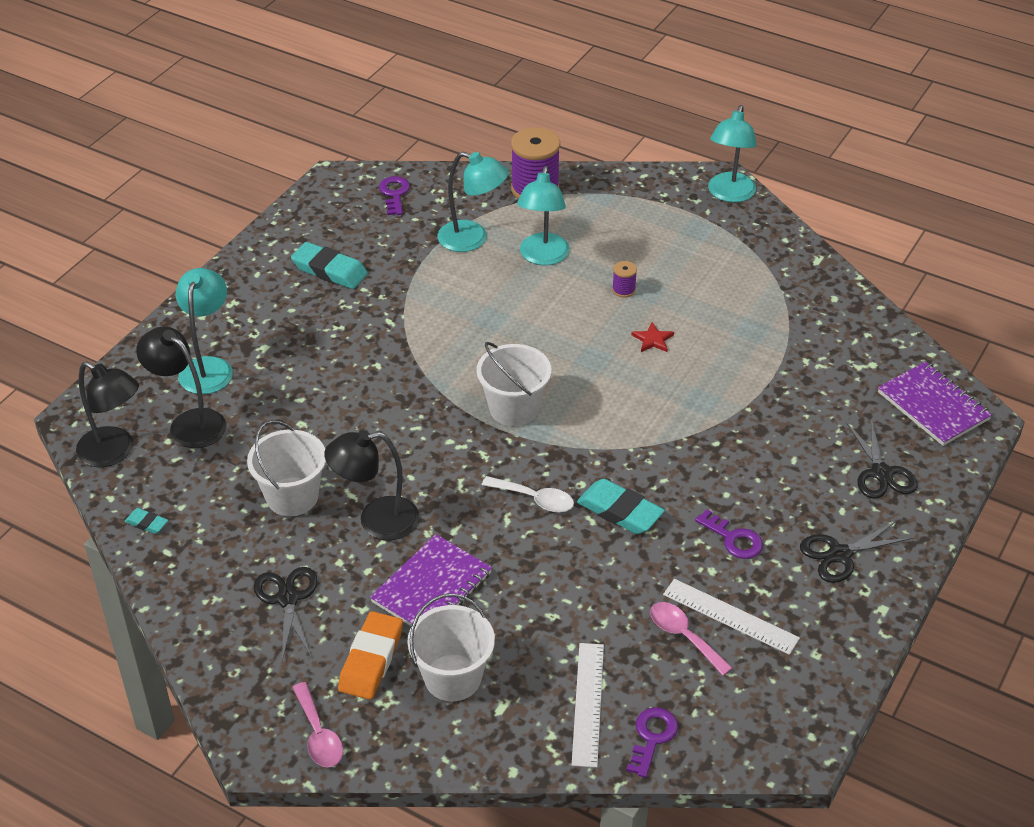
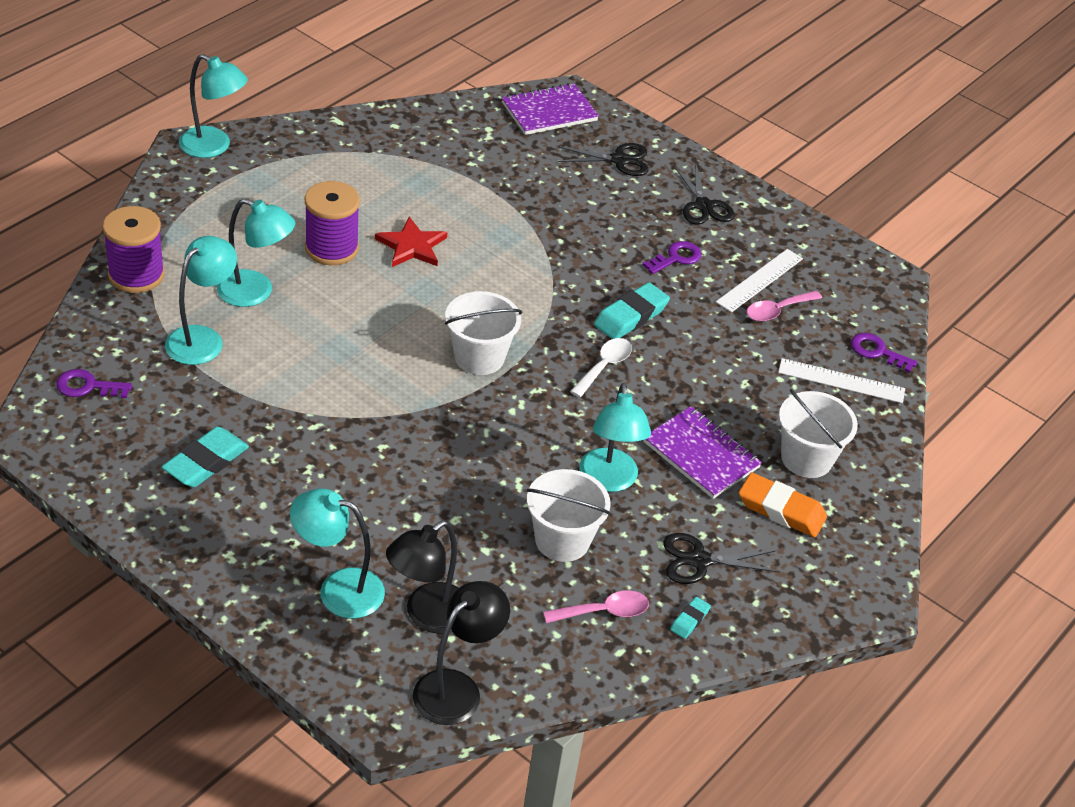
camera: 85 degrees left, 0 degrees up
(147, 523) = (575, 666): turquoise eraser -> turquoise eraser (689, 620)
(318, 734) = (862, 558): pink spoon -> pink spoon (603, 612)
(376, 520) = (609, 480): black lamp -> turquoise lamp
(623, 290) = (331, 248): purple spool -> purple spool, size x2.19
(653, 339) = (412, 246): red star -> red star, size x1.70

